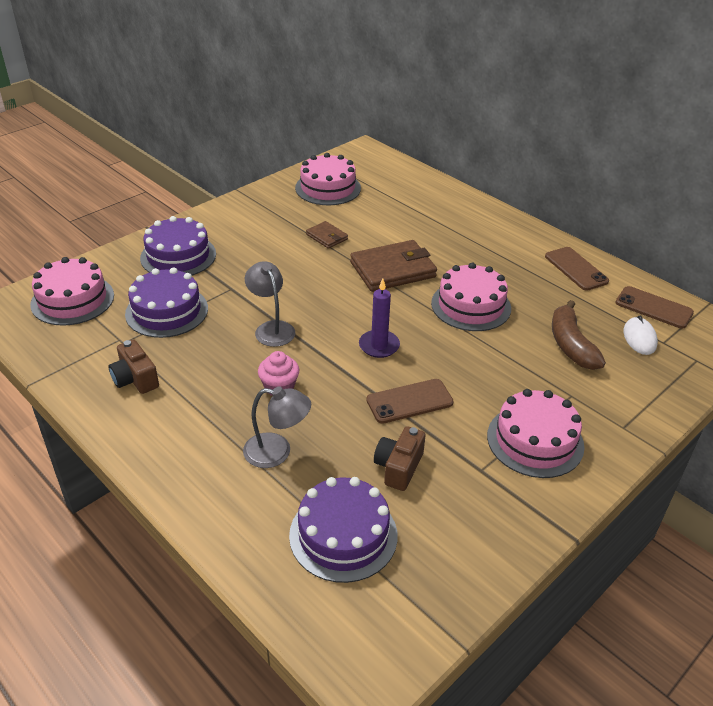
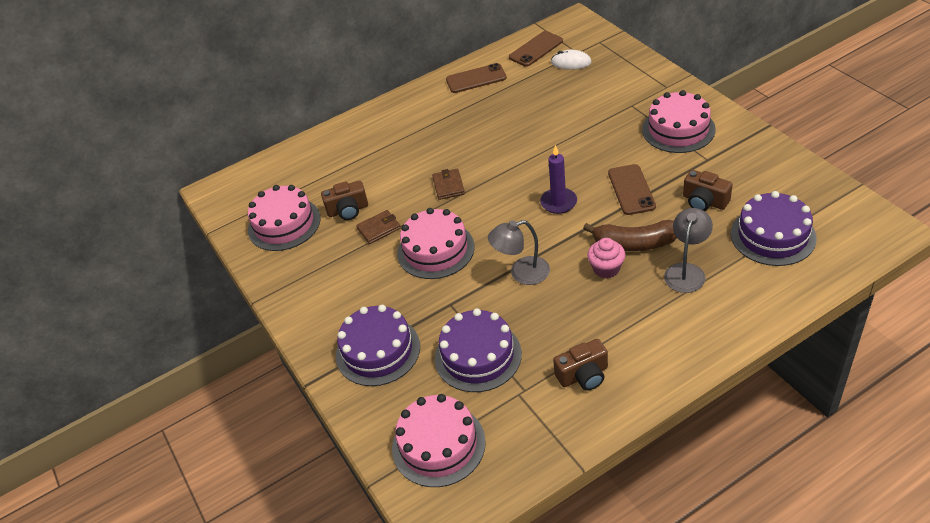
camera: 70 degrees left, 5 degrees up
(349, 217) = (348, 210): none -> brown camera
(392, 269) = (448, 186): brown wallet -> brown wallet, size x0.51
(471, 305) = (513, 143): pink cake -> pink cake (435, 250)
(570, 345) = (573, 96): brown banana -> brown banana (634, 243)

